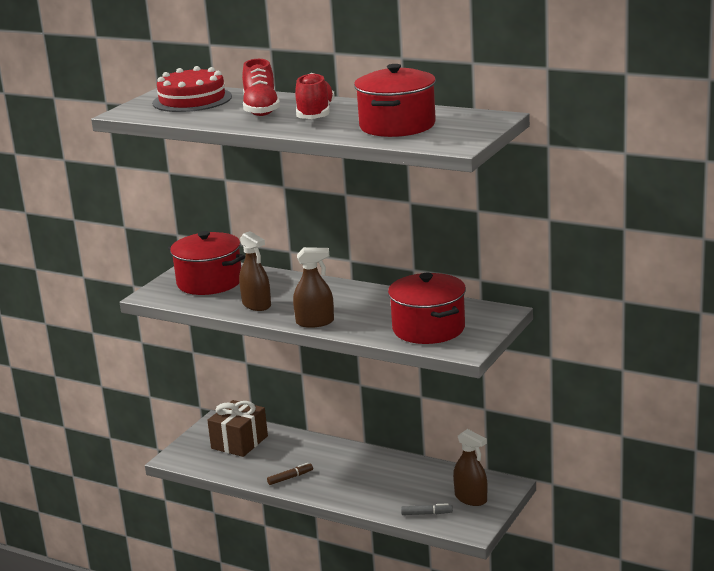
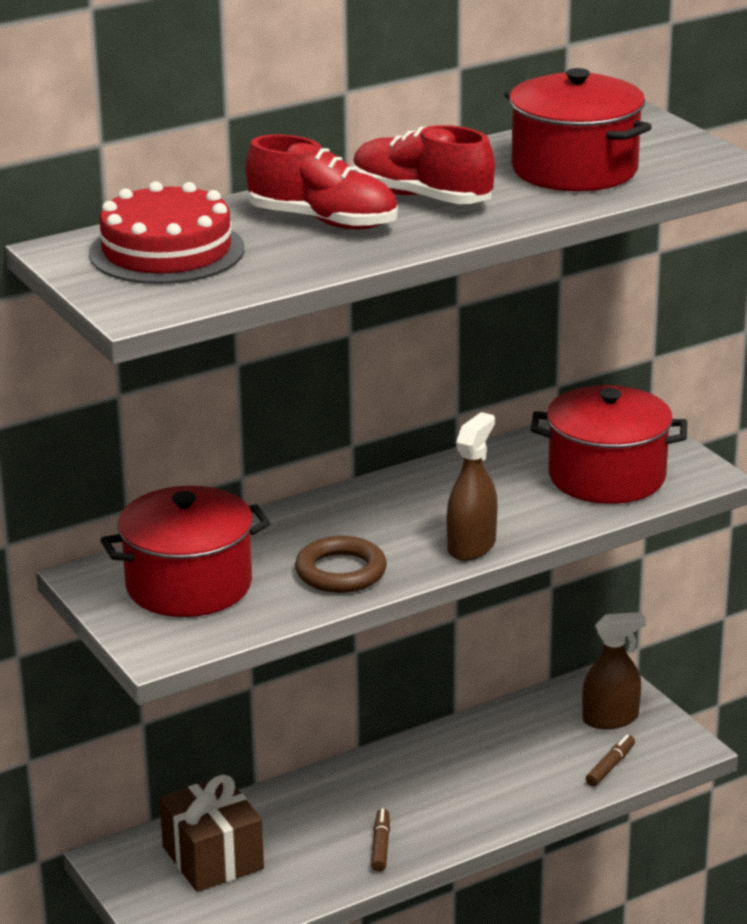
camera: 60 degrees left, 5 degrees up
(256, 305) = (341, 572): brown spray bottle -> brown ring
(426, 514) = (610, 766): grey marker -> brown marker

